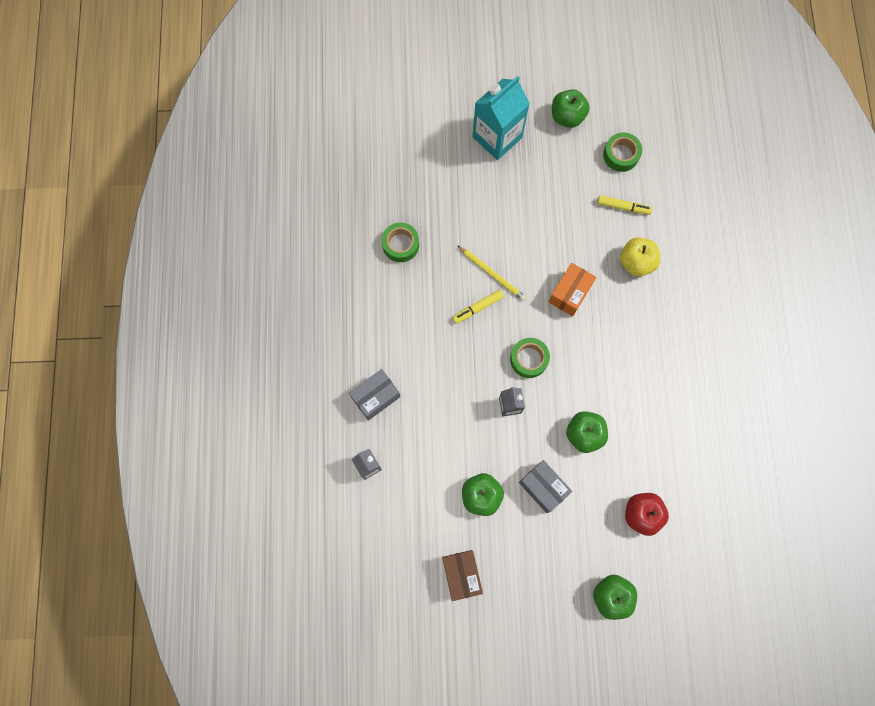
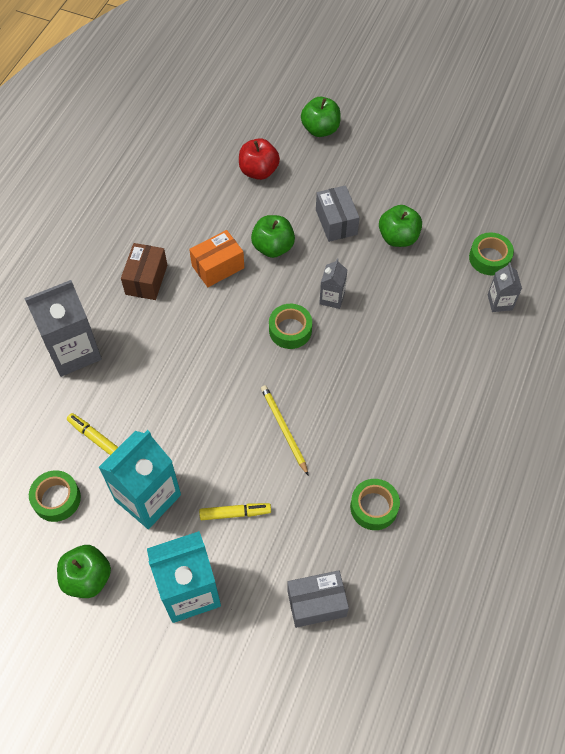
camera: 155 degrees left, 15 degrees down
(376, 397) = (468, 359): grey box -> grey box (316, 603)
(392, 510) = (489, 258): none -> green tape
(461, 574) = (444, 189): brown box -> brown box (146, 279)
(477, 308) = (318, 400): yellow marker -> yellow marker (235, 513)
(560, 183) = (147, 497): none -> turquoise carton
(570, 293) = (211, 374): orange box -> orange box (218, 267)
(636, 262) = (121, 374): yellow apple -> none
(684, 265) = (73, 351): none -> grey carton

